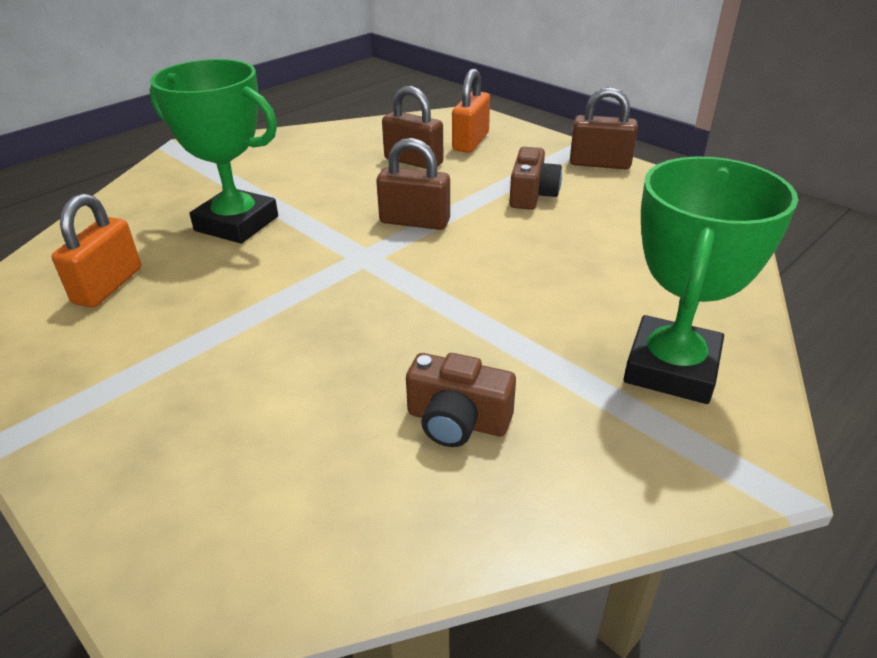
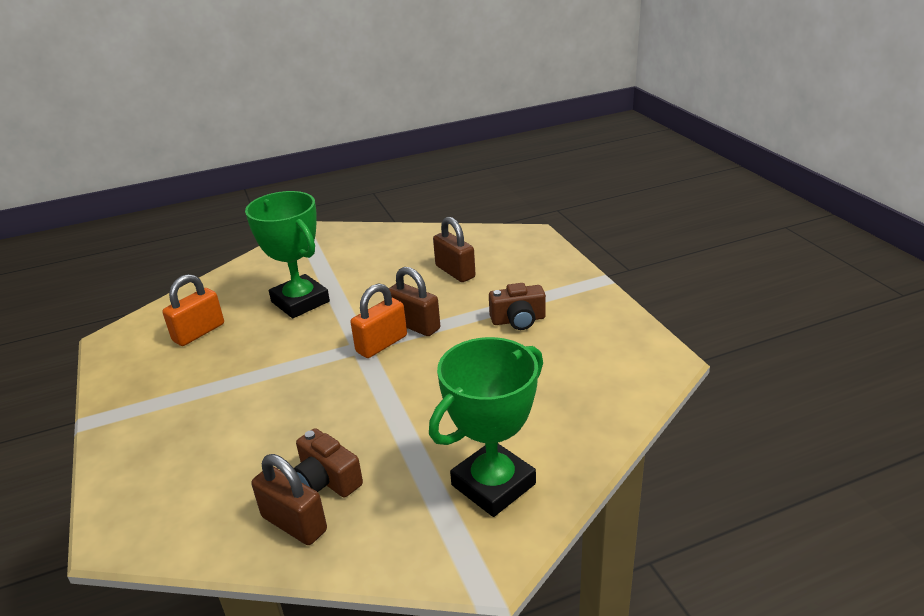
camera: 25 degrees right, 5 degrees down
(470, 142) = (512, 261): orange padlock -> orange padlock (381, 344)
(532, 195) = (518, 320): brown camera -> brown camera turned 45 degrees clockwise
(600, 164) = (598, 301): brown padlock -> brown padlock (294, 523)

